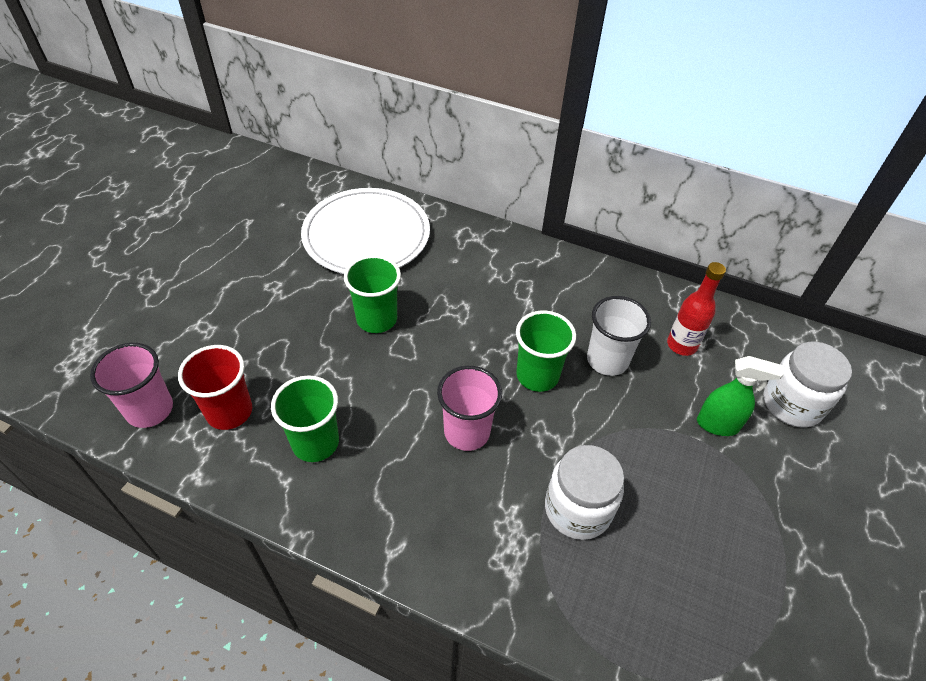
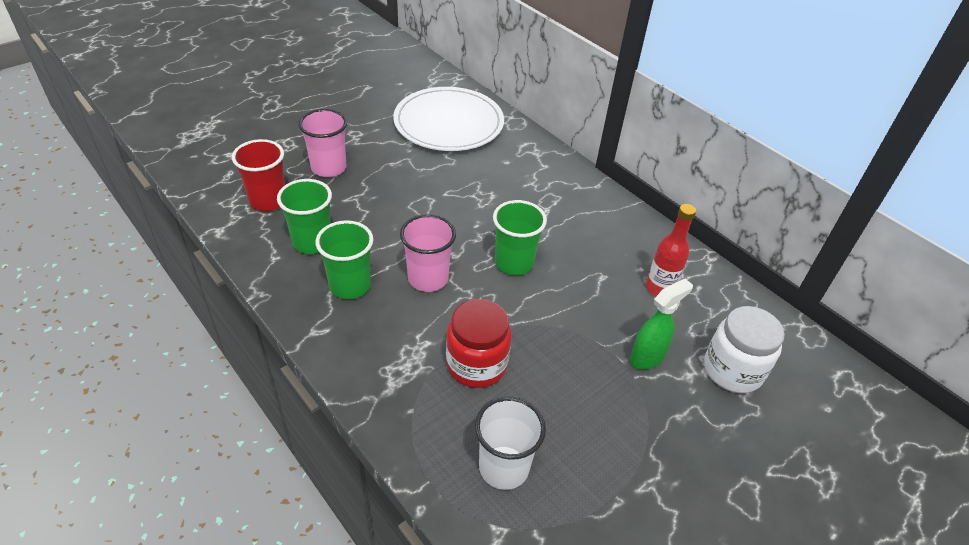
camera: 25 degrees right, 5 degrees down
(150, 410) = (218, 180): pink cup -> pink cup (329, 168)
(377, 319) = (415, 180): green cup -> green cup (350, 286)
(577, 509) = (476, 364): white jar -> red jar
(607, 360) = (582, 274): white cup -> white cup (504, 467)
(718, 425) = (647, 357): green spray bottle -> green spray bottle turned 75 degrees counterclockwise

